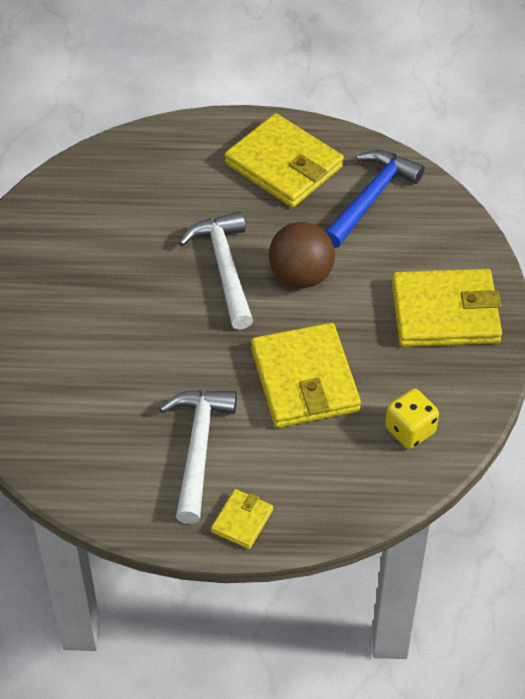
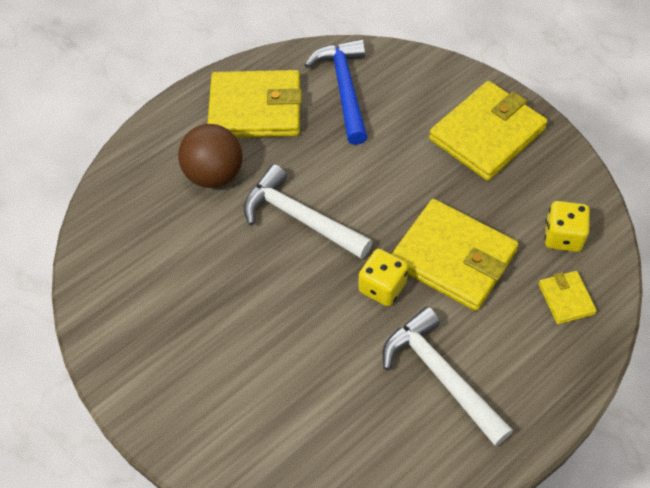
camera: 40 degrees left, 5 degrees up
(227, 359) = (382, 287): none -> yellow dice
(242, 521) = (535, 404): yellow wallet -> yellow wallet (566, 299)
(301, 276) = (361, 182): brown ball -> brown ball (214, 175)

